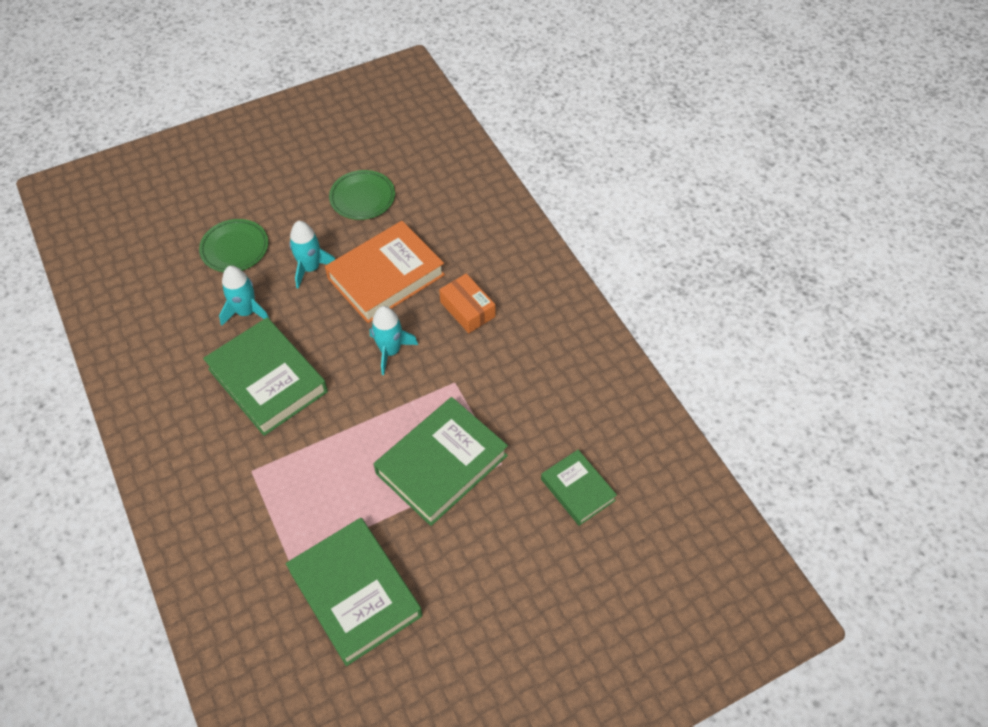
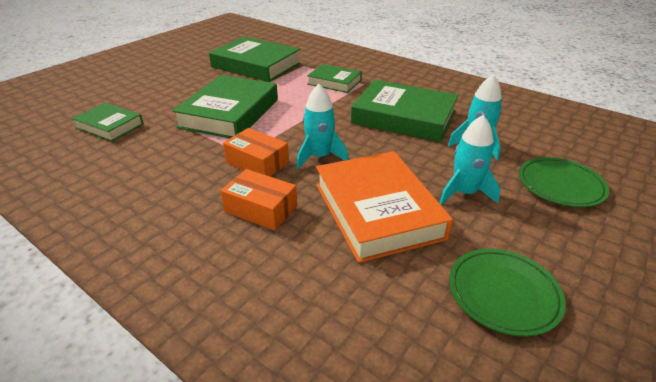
camera: 155 degrees right, 20 degrees down
(283, 490) = (334, 82): none -> green book
(386, 276) = (377, 210): orange book -> orange book turned 45 degrees counterclockwise
(447, 364) = (257, 163): none -> orange box

